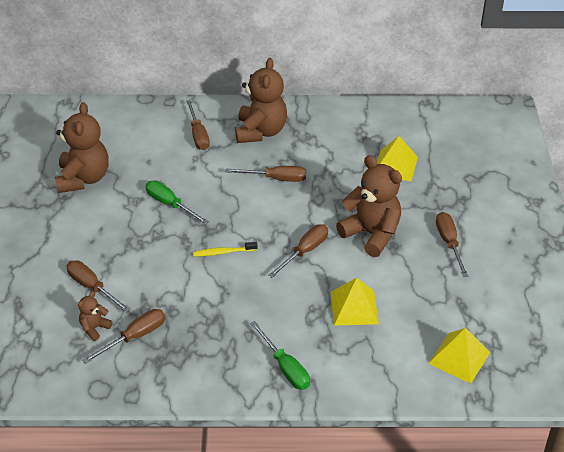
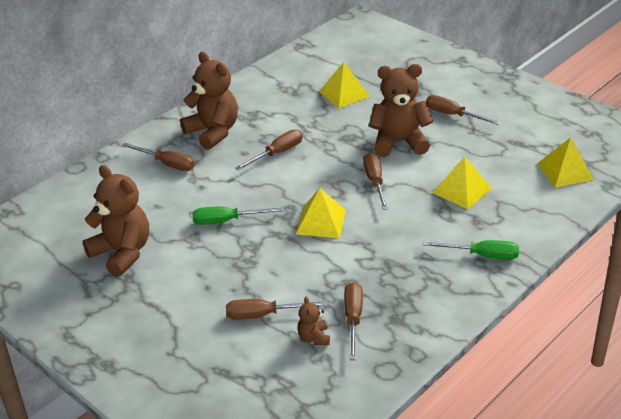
camera: 45 degrees left, 5 degrees down
(223, 252) = (321, 222): yellow toothbrush -> yellow pyramid

